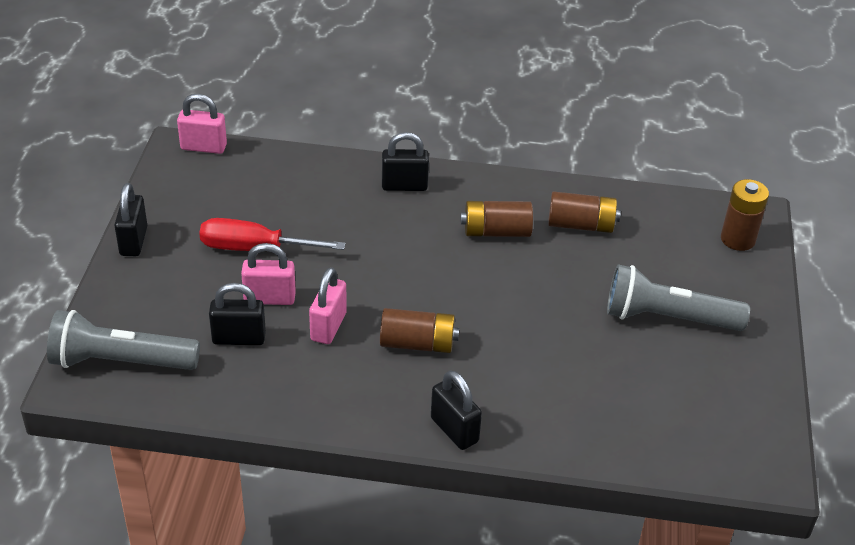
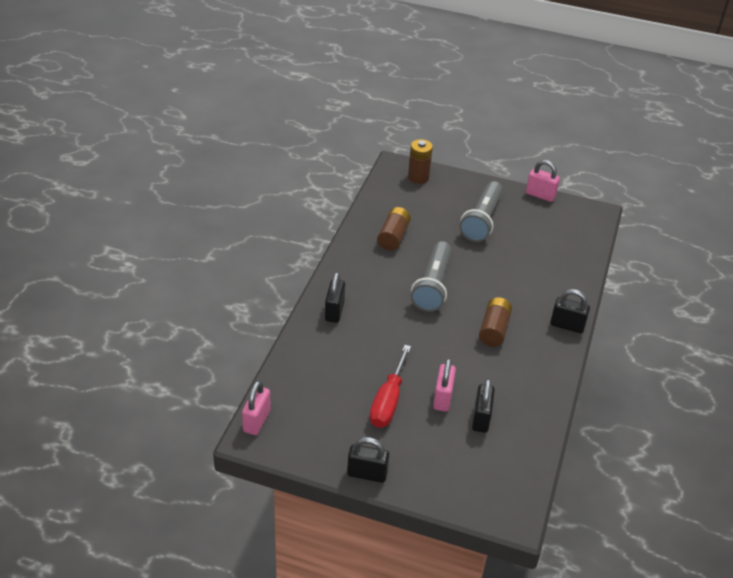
camera: 80 degrees left, 0 degrees up
(120, 361) = (499, 488): grey flashlight -> grey flashlight (433, 286)
(328, 326) = (474, 370): pink padlock -> pink padlock (540, 195)
(454, 430) = (567, 325): black padlock -> black padlock turned 45 degrees clockwise
(496, 232) = (393, 275): brown battery -> none

